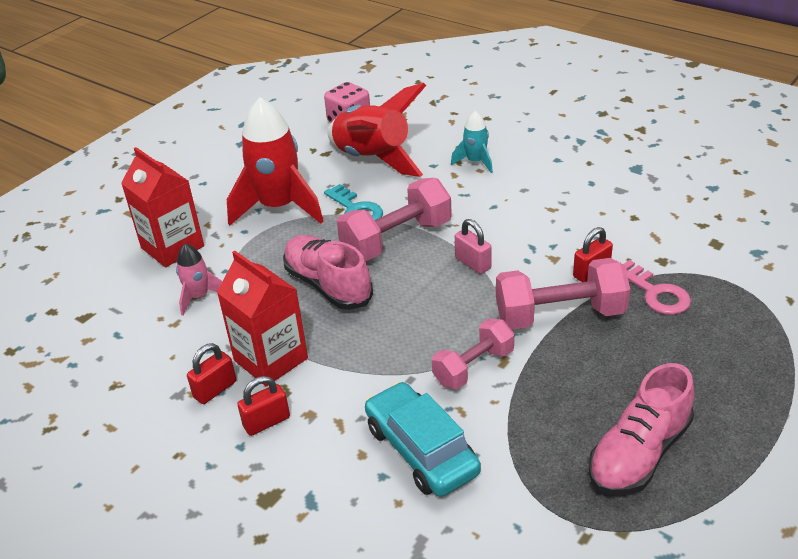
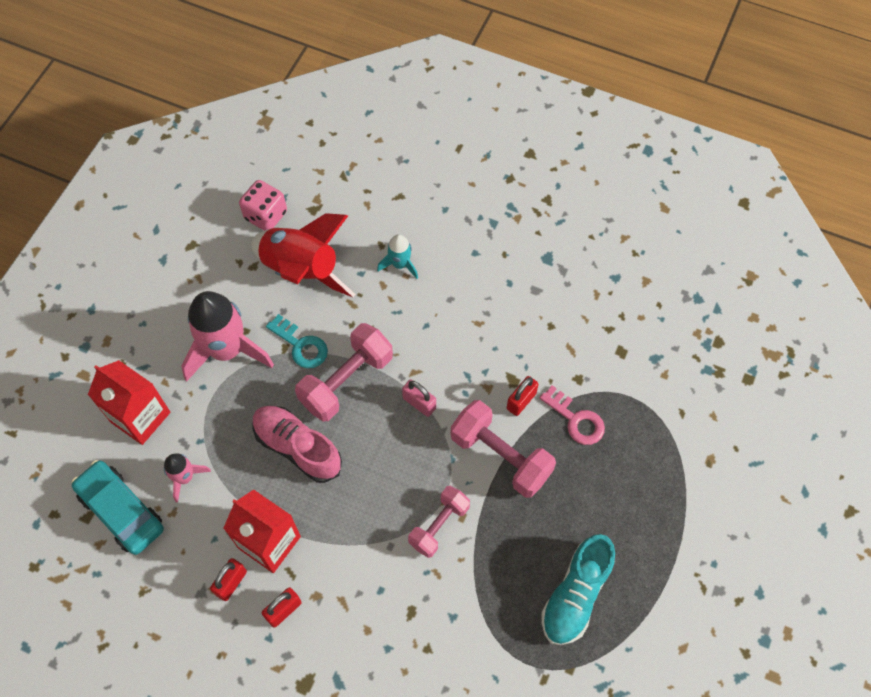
camera: 15 degrees left, 25 degrees up
(279, 207) = (227, 350): red rocket -> pink rocket
(421, 450) = (413, 618): turquoise car -> turquoise car (121, 511)
(560, 315) = (500, 456): pink dumbbell -> pink dumbbell turned 60 degrees clockwise
(639, 453) = (576, 595): pink shoe -> turquoise shoe

